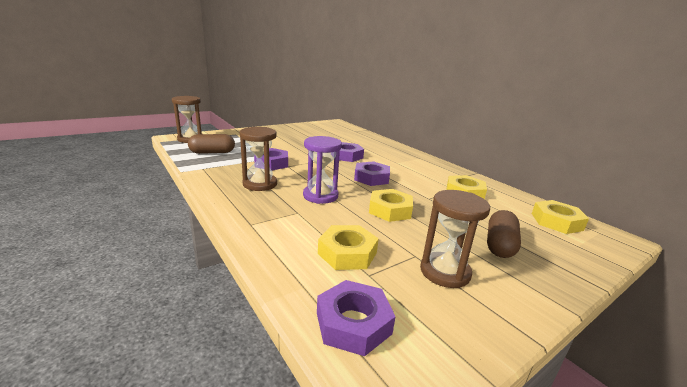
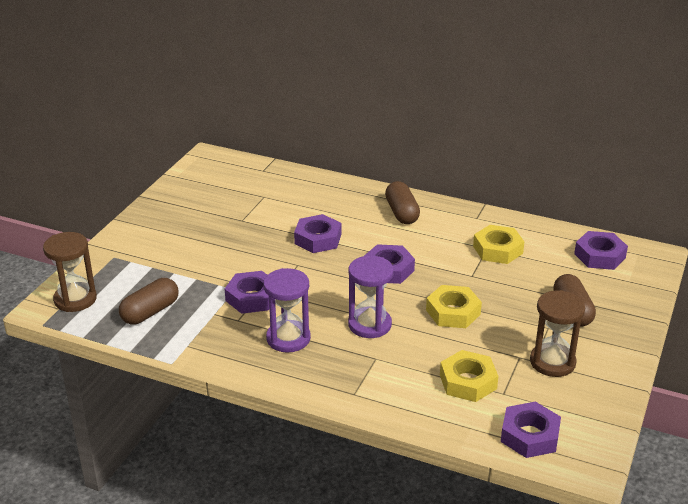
camera: 30 degrees left, 10 degrees up
(260, 184) = (288, 338): brown hourglass -> purple hourglass
(413, 161) = (401, 213): none -> brown capsule
(556, 222) = (599, 256): yellow nut -> purple nut

